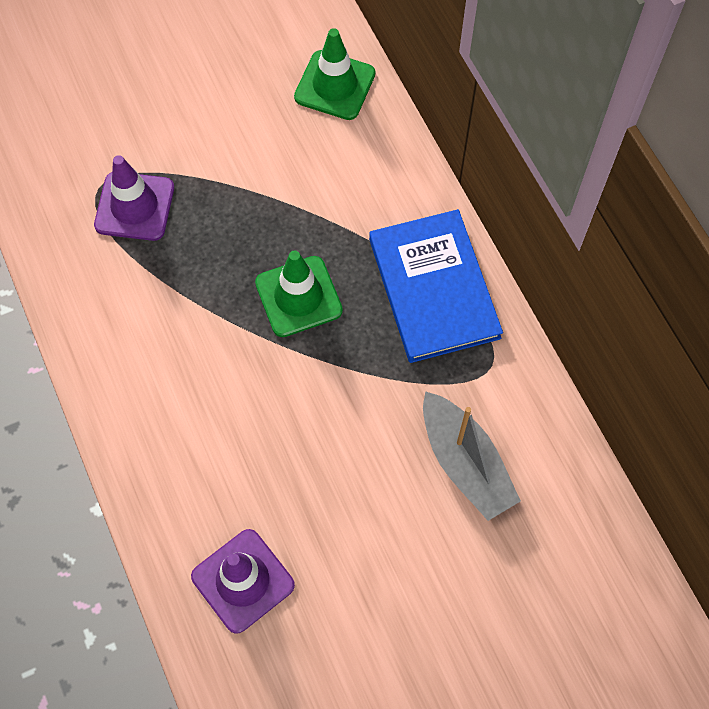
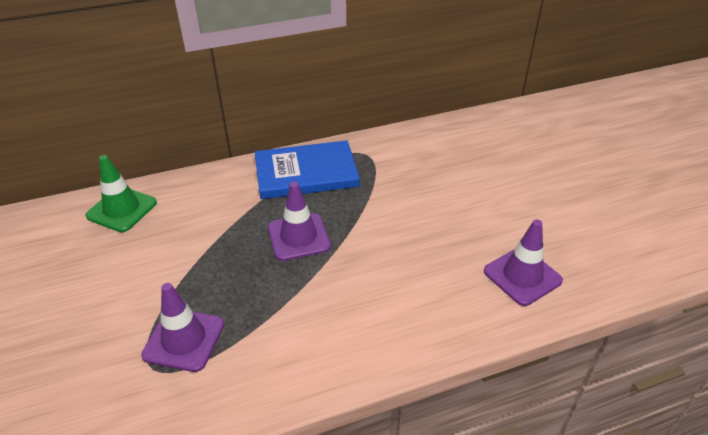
camera: 85 degrees left, 25 degrees down
(298, 296) = (298, 237): green traffic cone -> purple traffic cone
(465, 463) = (430, 168): grey boat -> none

